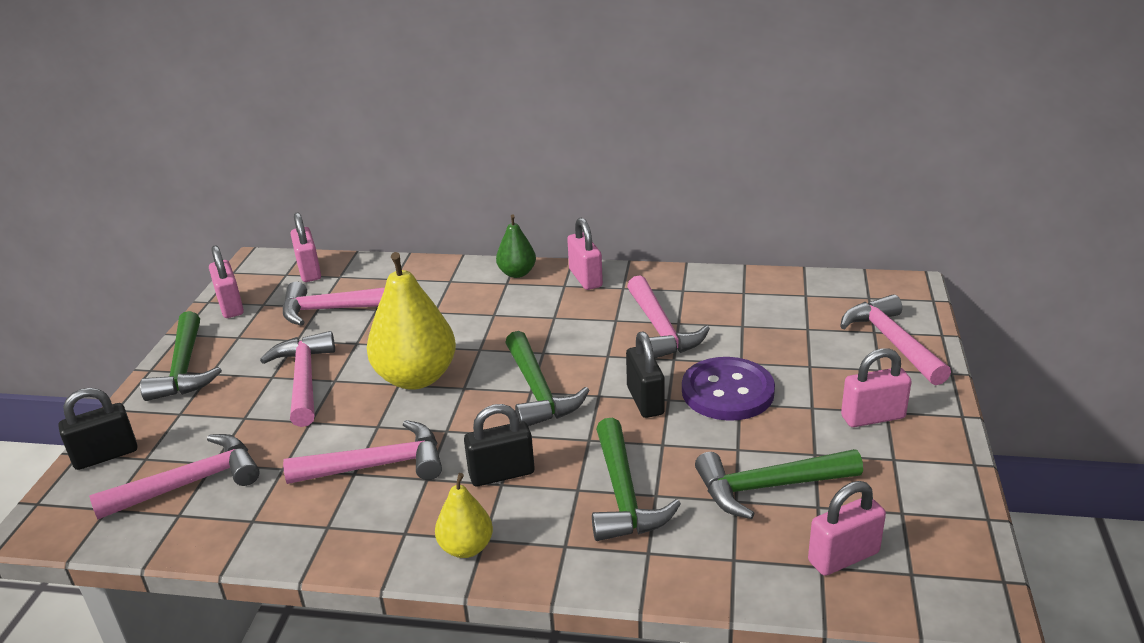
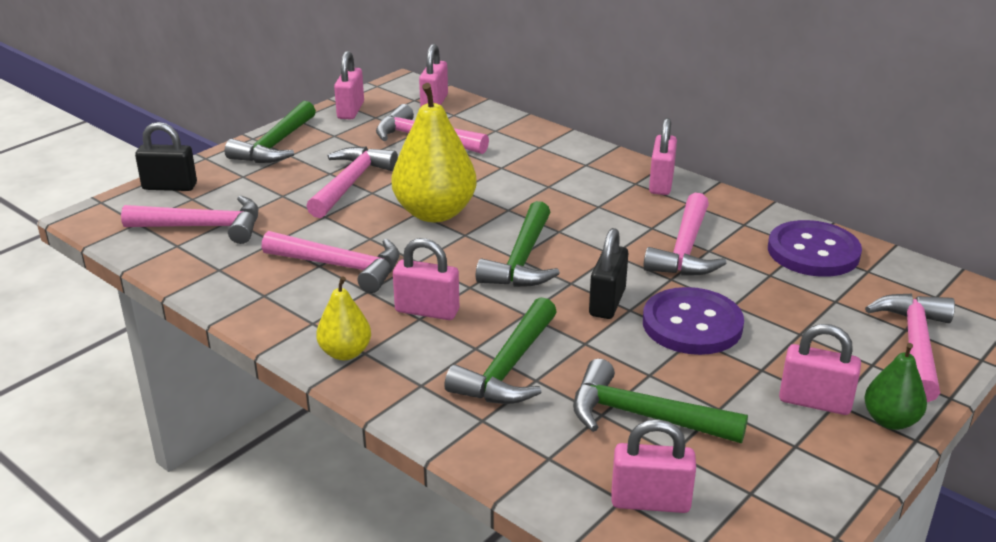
camera: 30 degrees right, 0 degrees up
(501, 474) = (427, 311): black padlock -> pink padlock
(517, 273) = (603, 159): green pear -> green pear (890, 420)
(754, 294) = (813, 252): none -> purple button

